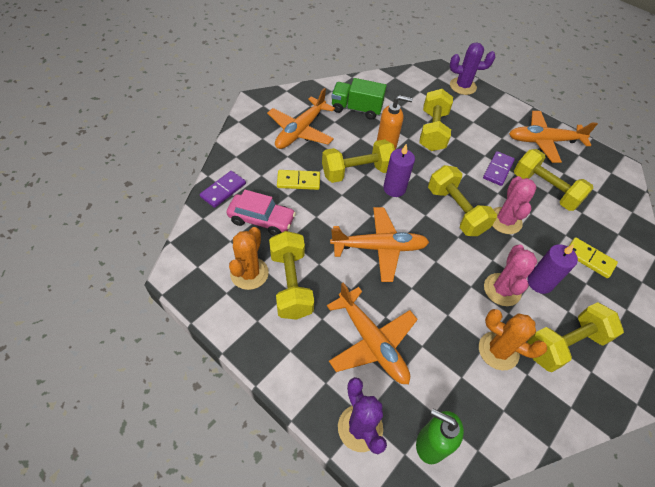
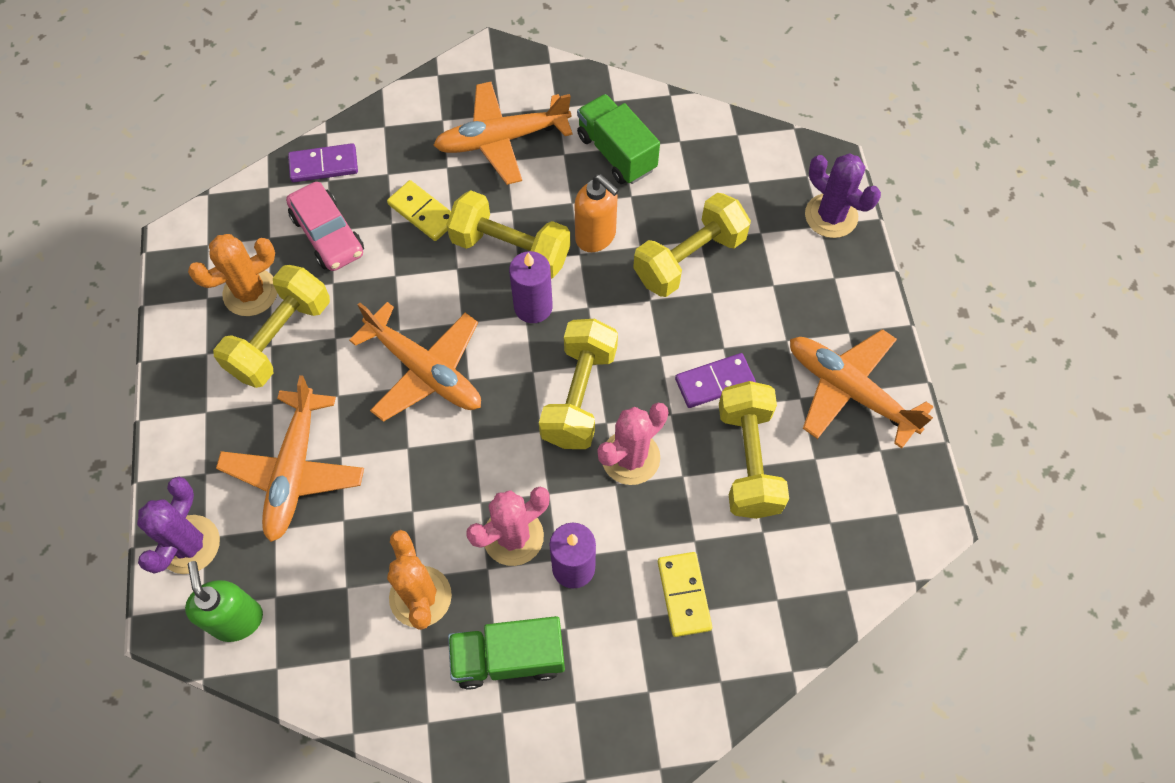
camera: 45 degrees right, 10 degrees up
(564, 344) = (509, 658): yellow dumbbell -> green truck

